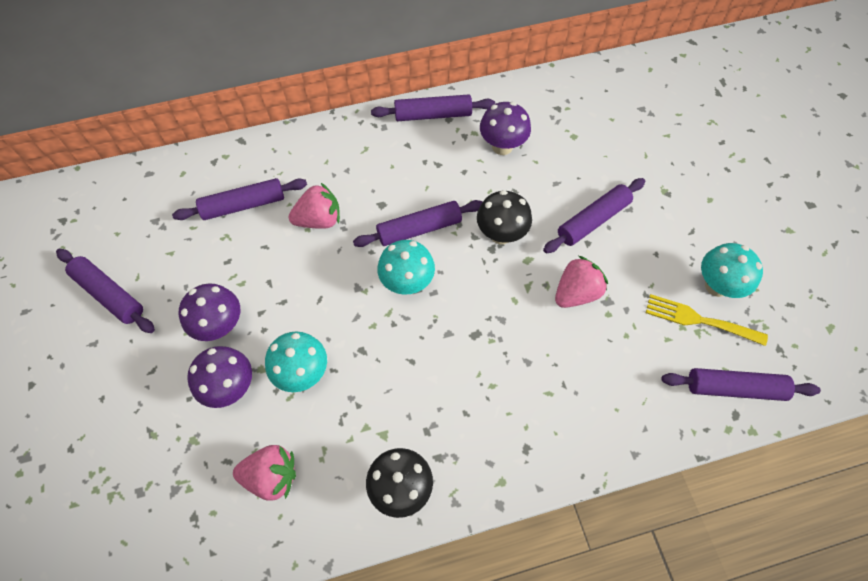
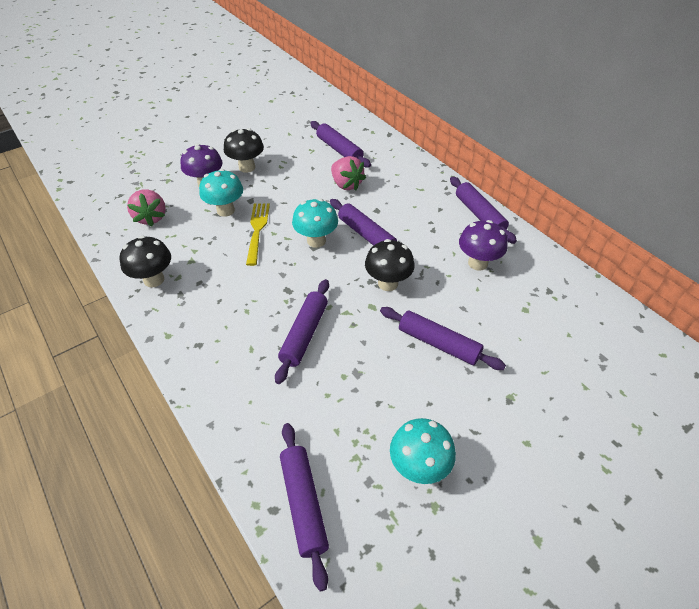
camera: 70 degrees right, 15 degrees down
(109, 294) = (251, 122): purple rolling pin -> purple rolling pin (304, 334)
(221, 326) = (247, 167): purple mushroom -> black mushroom
(576, 293) = (355, 347): pink strawberry -> none
(699, 320) = (370, 456): yellow fork -> yellow fork (257, 230)

